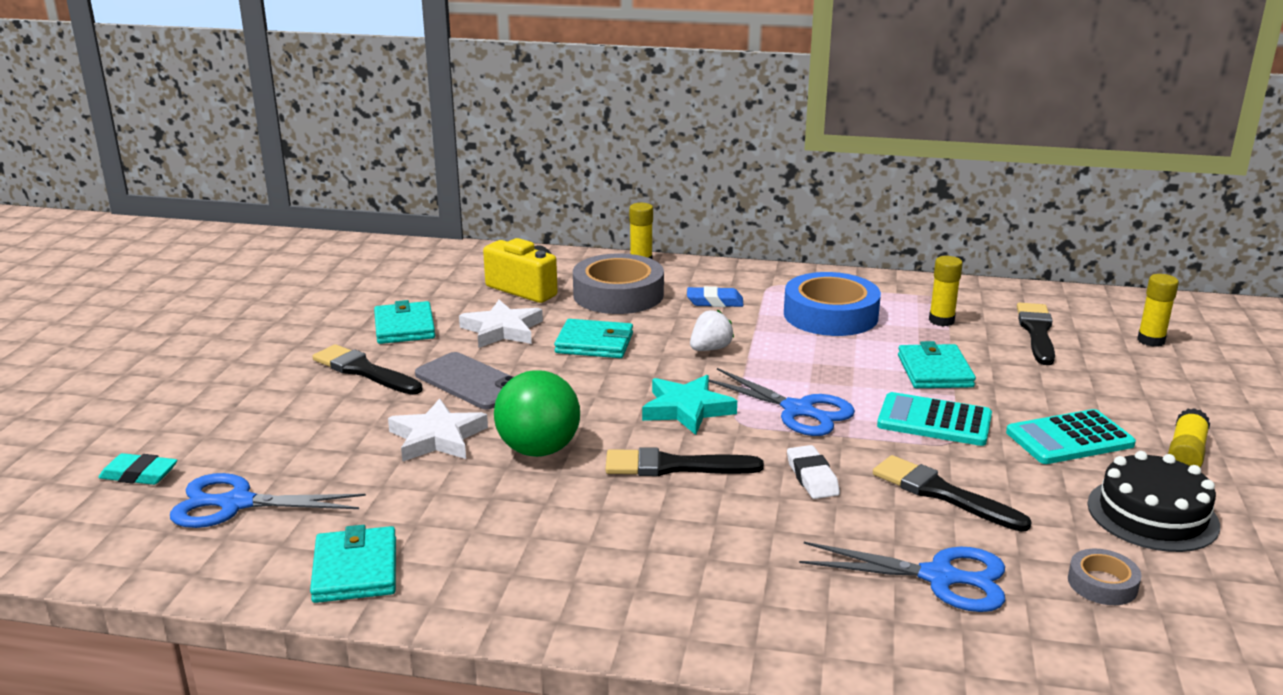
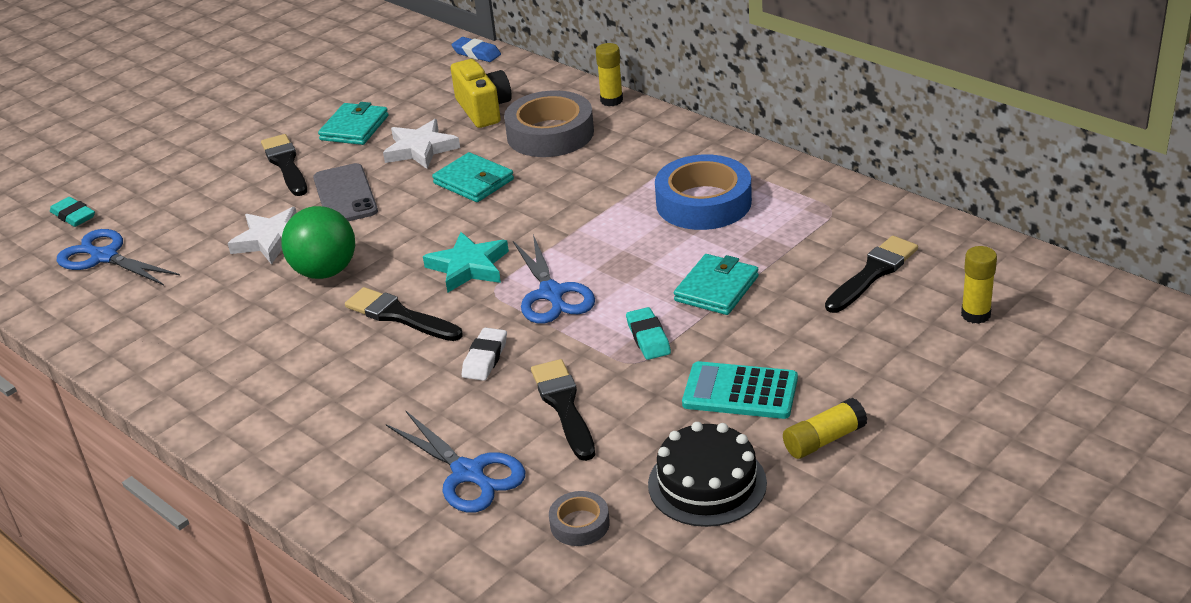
camera: 35 degrees right, 10 degrees up
(355, 570) = (121, 331): turquoise wallet -> none
(710, 349) = (556, 212): white strawberry -> none
(715, 302) = (620, 162): blue eraser -> blue eraser (476, 53)
(934, 421) = (648, 338): turquoise calculator -> turquoise eraser
(941, 320) = (797, 236): yellow glue stick -> none

